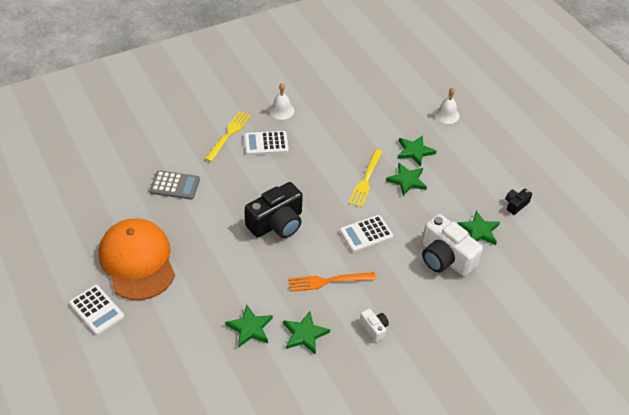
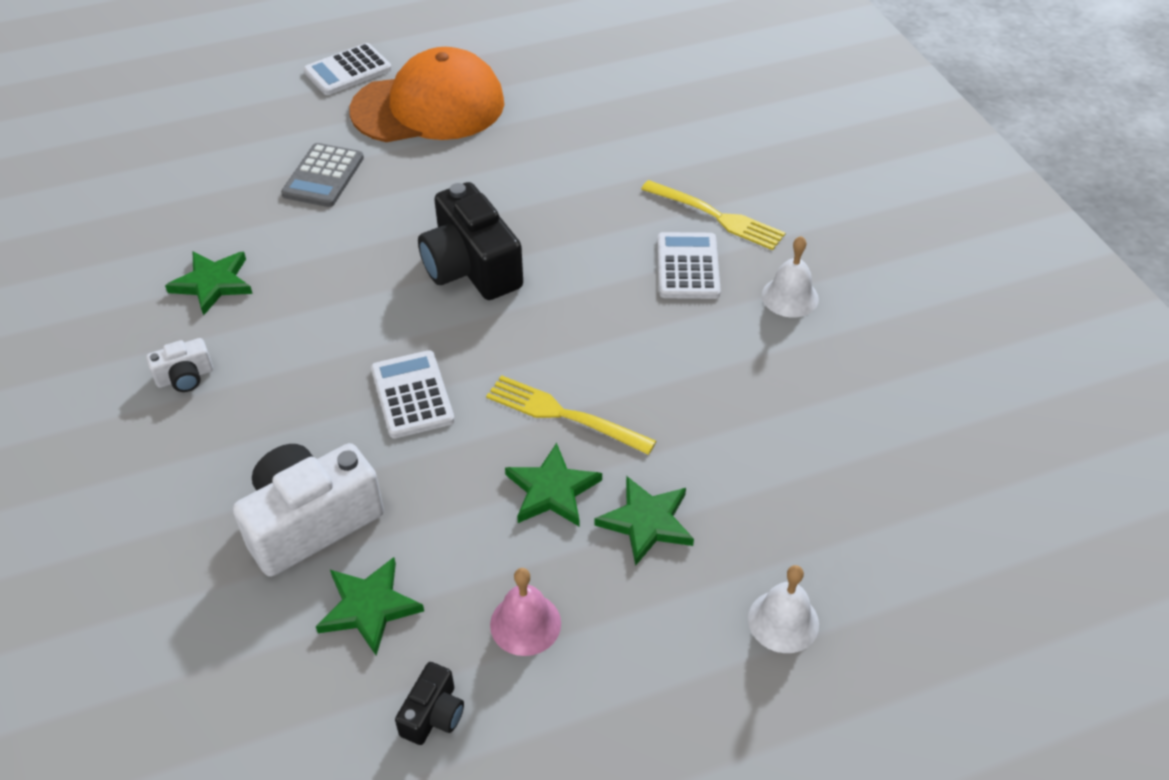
camera: 100 degrees right, 0 degrees up
(175, 185) = (587, 146): grey calculator -> grey calculator (323, 176)
(250, 328) = (253, 220): green star -> none
(328, 281) = (313, 324): orange fork -> none
(470, 183) = (525, 623): none -> pink bell
(515, 205) = (433, 714): black camera -> black camera turned 60 degrees clockwise

